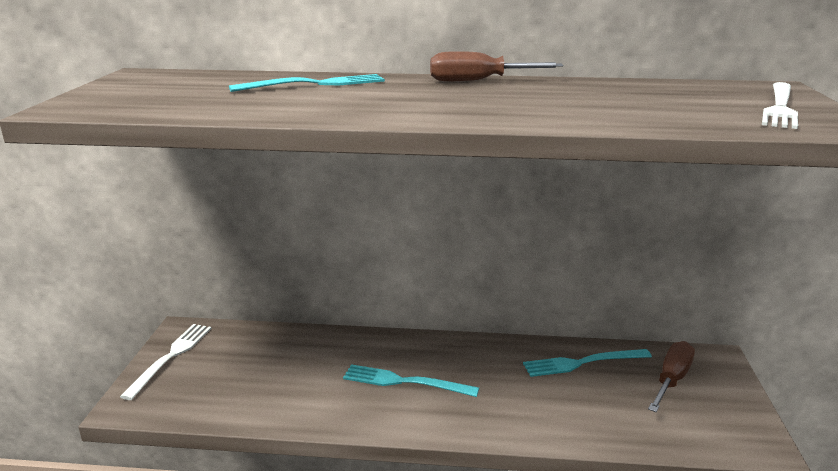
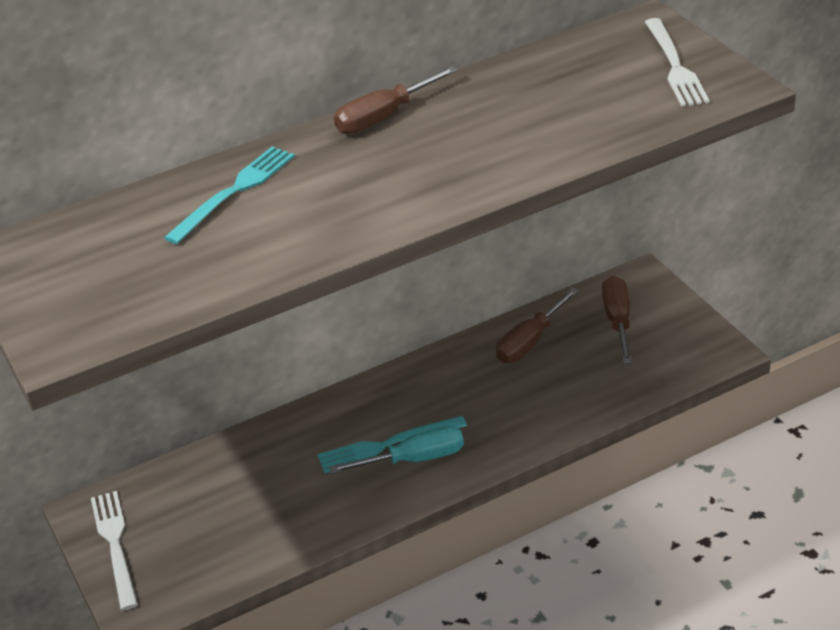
camera: 30 degrees left, 15 degrees up
(414, 401) = (414, 459): none -> turquoise screwdriver
(582, 363) = (530, 341): turquoise fork -> brown screwdriver

